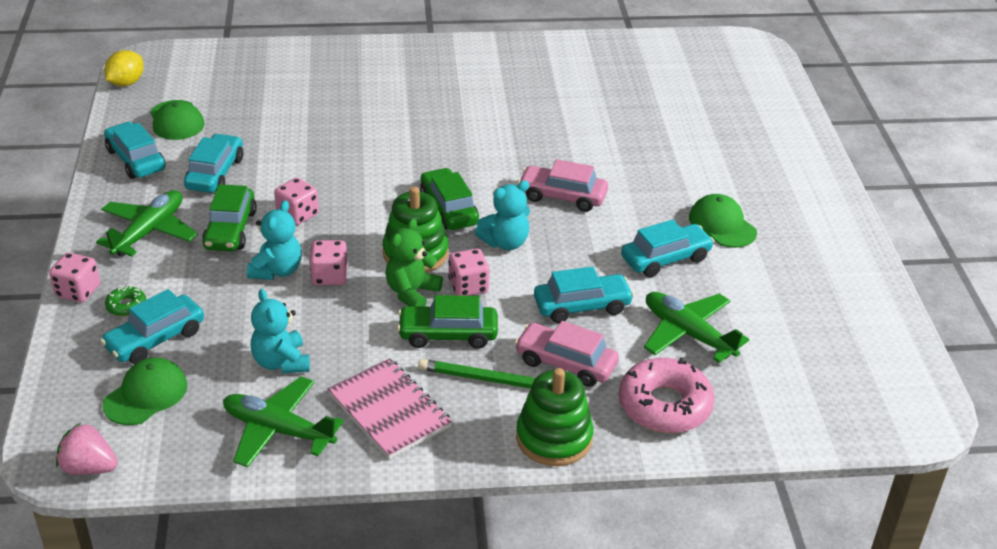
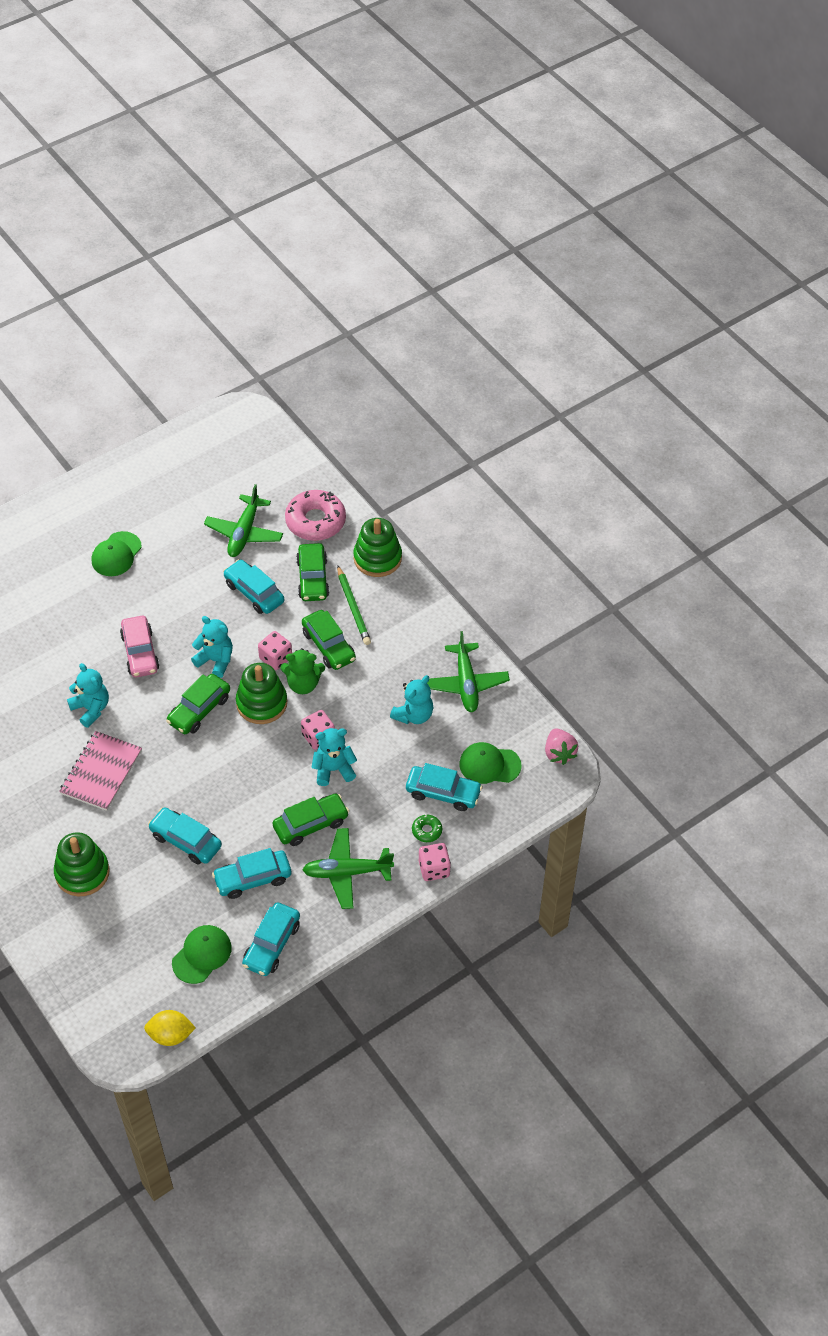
camera: 120 degrees left, 15 degrees up
(298, 215) = (266, 795): pink dice -> none
(334, 88) = (82, 873): none -> green stacking toy
(389, 410) = (412, 641): pink notebook -> pink notebook (101, 772)
(516, 145) = (91, 709): none -> turquoise teddy bear
(566, 363) = (312, 578): pink car -> green car
(665, 259) = (175, 570): turquoise car -> turquoise car (186, 841)

